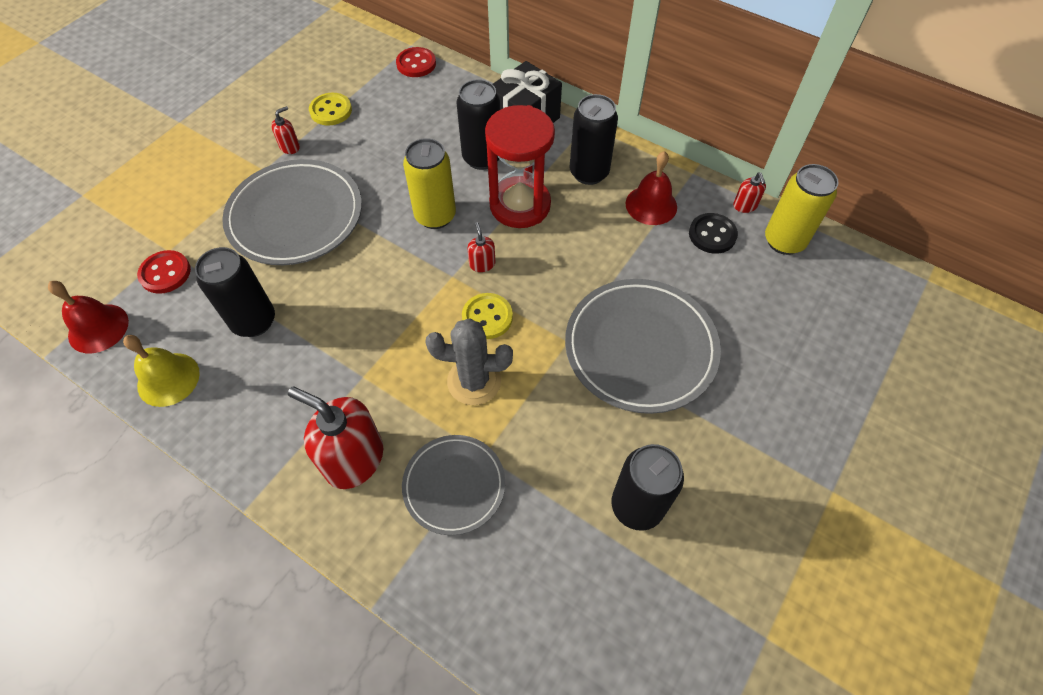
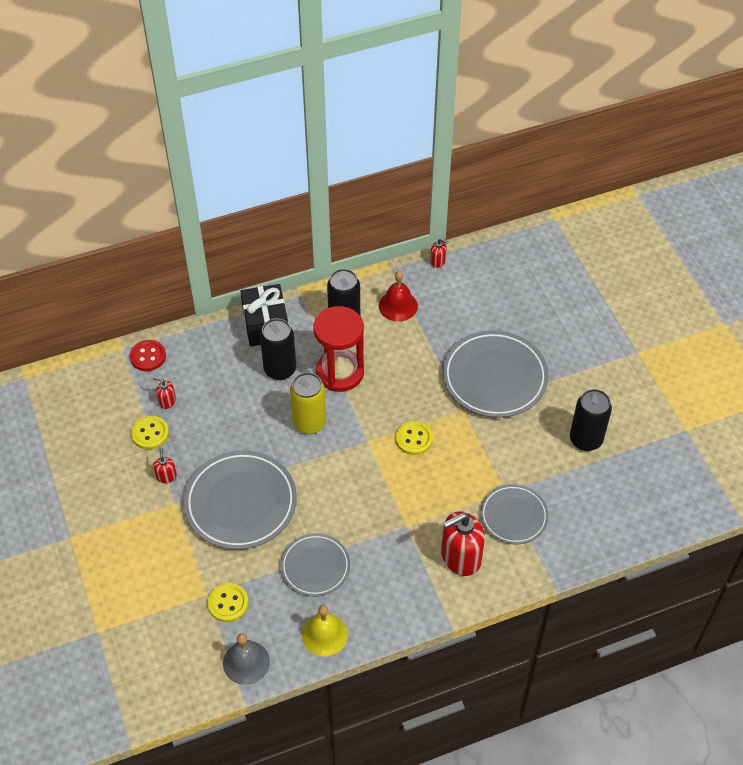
camera: 55 degrees left, 5 degrees down
(98, 328) = (246, 662): red bell -> grey bell
(165, 273) = (228, 603): red button -> yellow button
(254, 321) = (315, 567): black can -> grey plate
(474, 381) = (454, 470): grey cactus -> none
(482, 264) = (371, 419): red soap dispenser -> red soap dispenser (167, 401)
(712, 235) = (445, 291): black button -> none
(784, 241) = (478, 262): yellow can -> none

